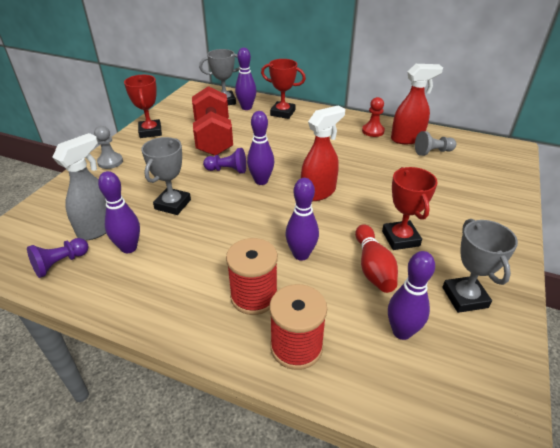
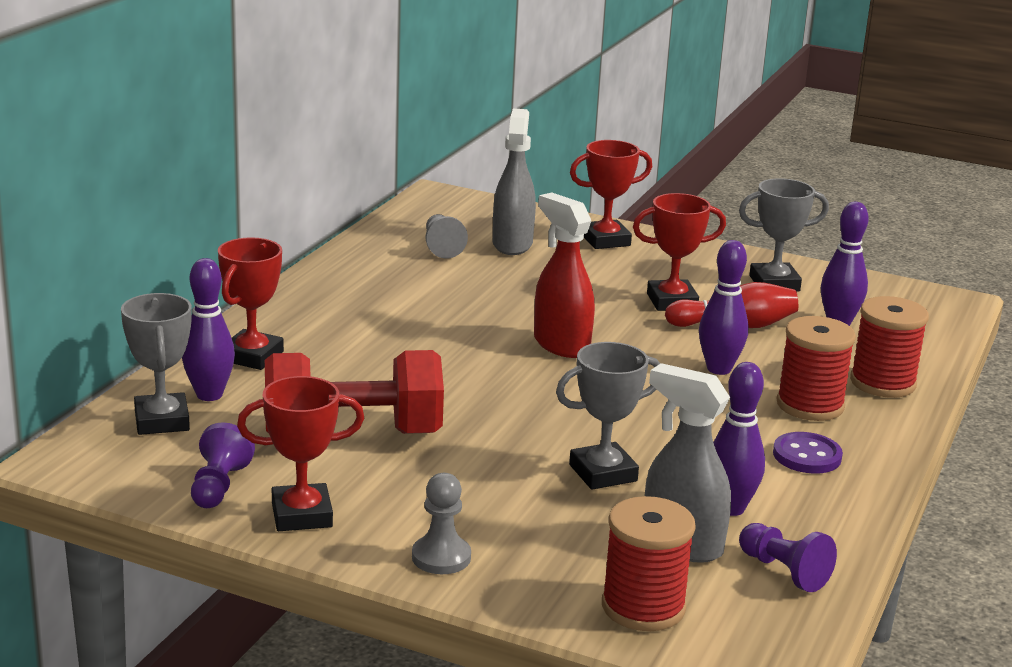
camera: 90 degrees left, 15 degrees down
(50, 214) = (643, 607): none -> red spool
(173, 204) = (603, 473): grey trophy -> grey trophy turned 45 degrees counterclockwise
(184, 287) = (807, 456): none -> purple button
(227, 170) = (487, 420): purple pawn -> purple pawn (218, 486)
(261, 181) = (526, 390): purple bowling pin -> none
(373, 131) = (358, 281): red pawn -> none
(407, 139) = (394, 258): red spray bottle -> none
(455, 175) = (512, 244): none -> grey spray bottle
(490, 211) = (605, 240): none -> red trophy

